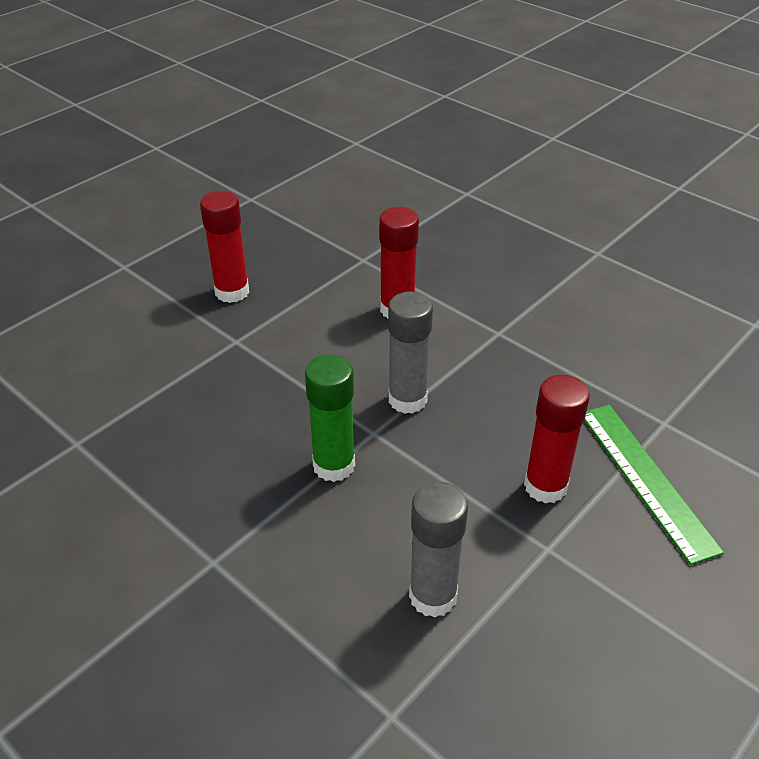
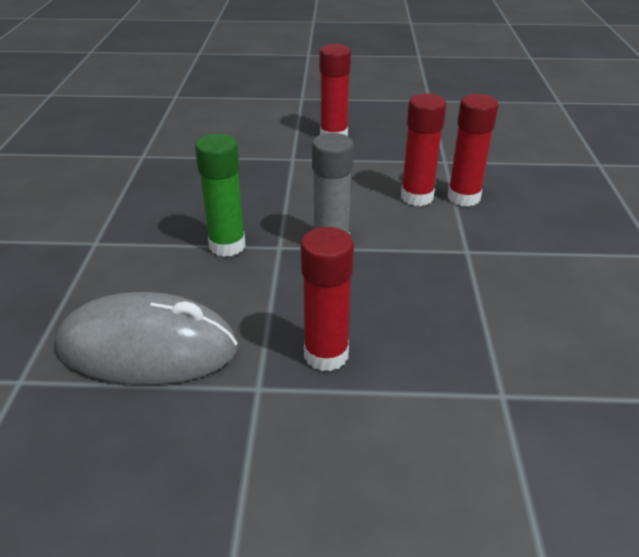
camera: 50 degrees right, 5 degrees down
(428, 286) = (463, 197): none -> red glue stick
(433, 596) = (148, 348): grey glue stick -> grey mouse
(646, 479) = (411, 414): green ruler -> none

